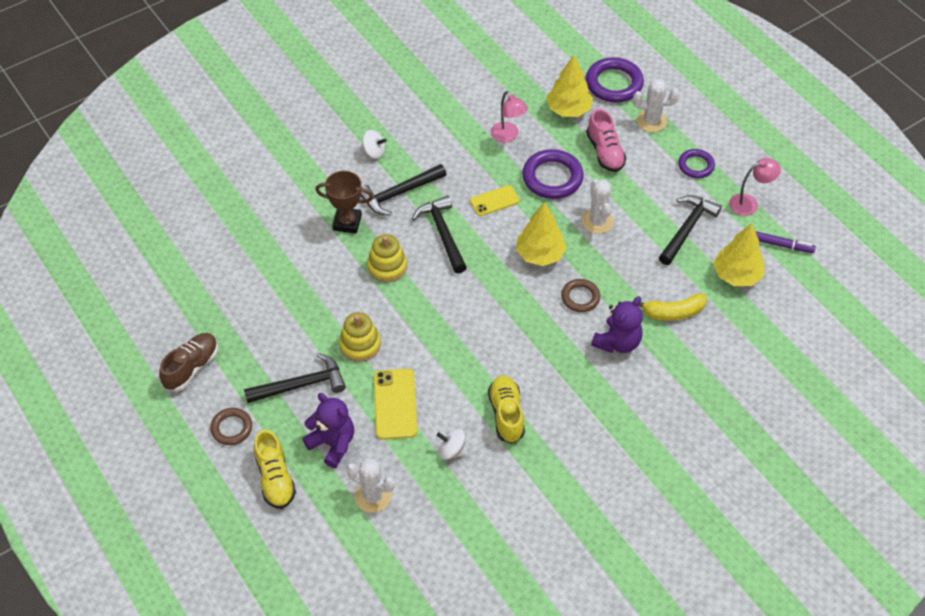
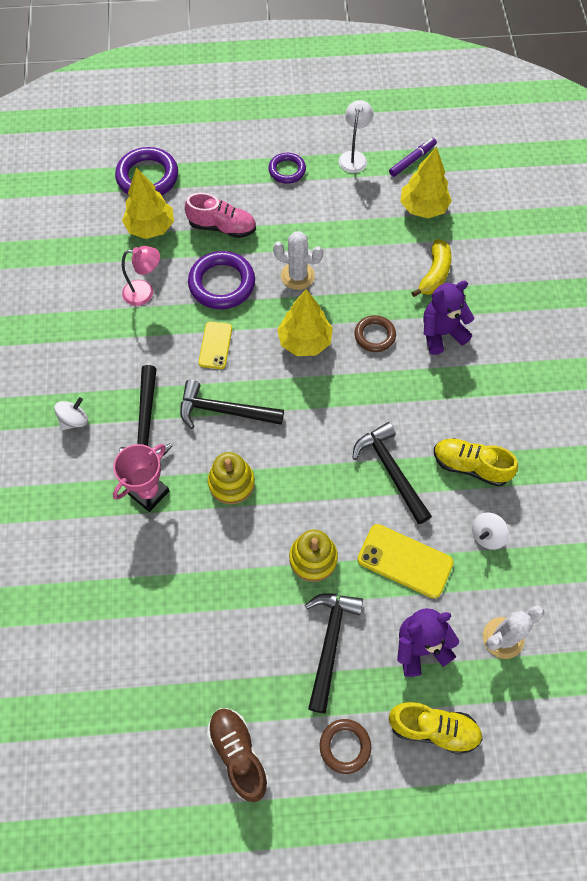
camera: 60 degrees left, 10 degrees up
(347, 222) = (149, 493): brown trophy -> pink trophy
(617, 342) = (441, 333): purple teddy bear -> purple teddy bear turned 90 degrees counterclockwise
(651, 121) = (213, 174): white cactus -> none
(687, 228) = (351, 214): black hammer -> black hammer (391, 471)
(749, 203) = (354, 157): pink lamp -> white lamp

